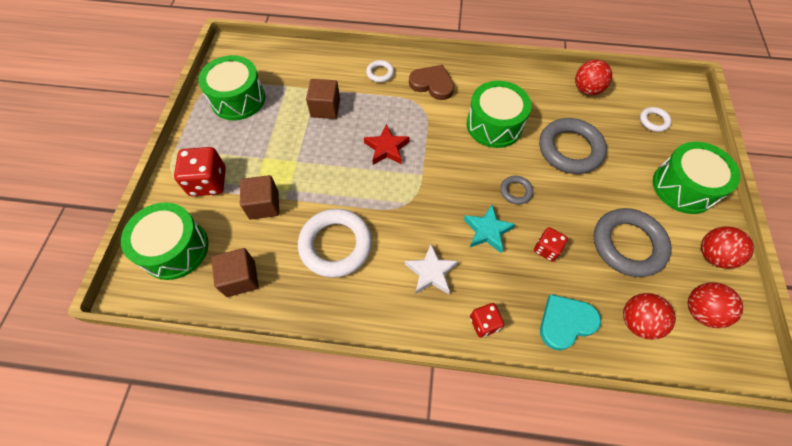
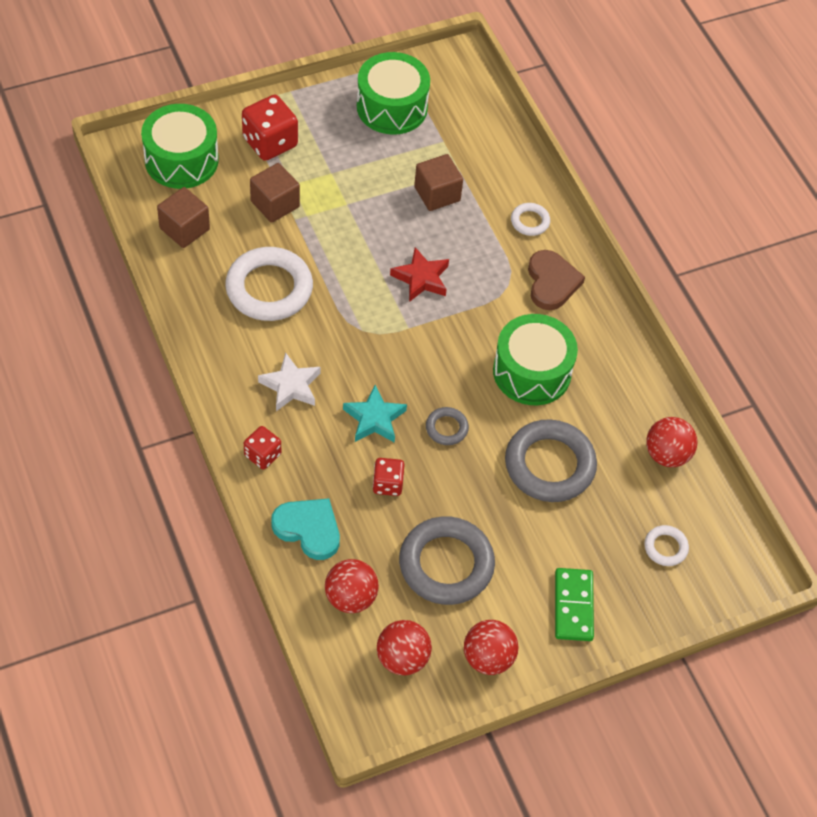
camera: 55 degrees right, 5 degrees down
(683, 187) = (573, 606): green drum -> green domino

